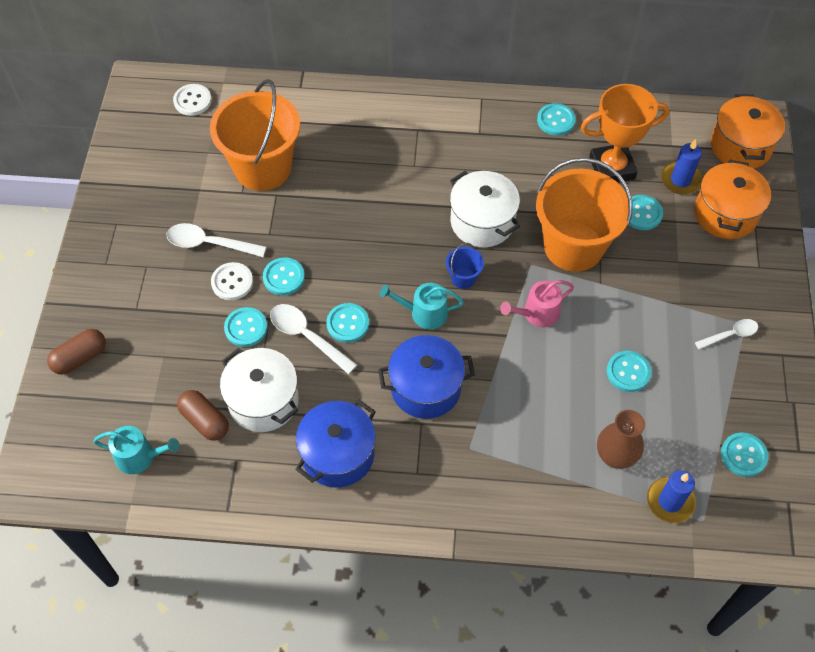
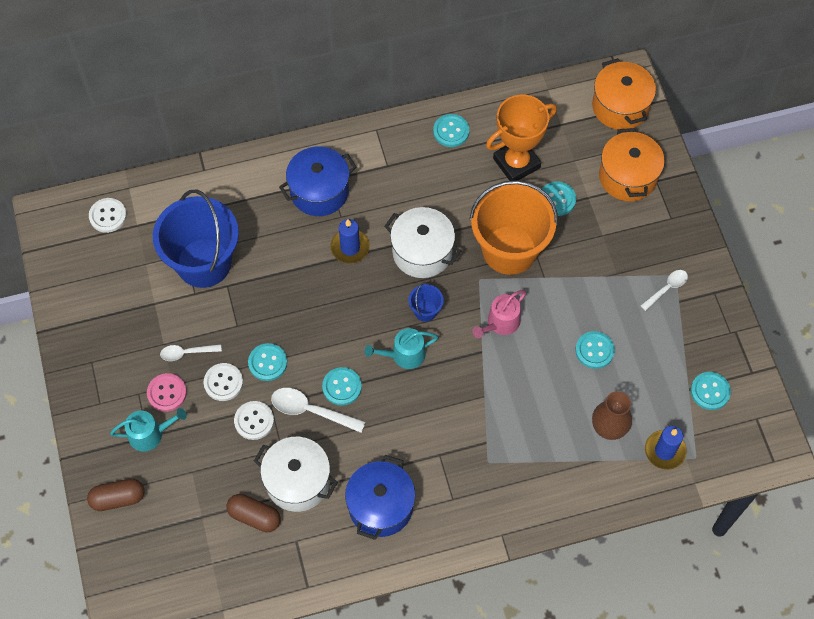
camera: 20 degrees left, 5 degrees up
(80, 358) = (118, 498): brown capsule -> brown capsule turned 45 degrees clockwise
(140, 456) = (212, 567): turquoise watering can -> turquoise watering can (150, 434)
(173, 274) = (167, 393): none -> pink button
(209, 244) = (186, 353): white spoon -> white spoon, size x0.64
(246, 328) = (254, 421): turquoise button -> white button
(263, 168) = (204, 263): orange bucket -> blue bucket
(426, 388) = (431, 422): blue pot -> blue pot (319, 191)
(680, 180) = (579, 156): blue candle -> blue candle (350, 247)

